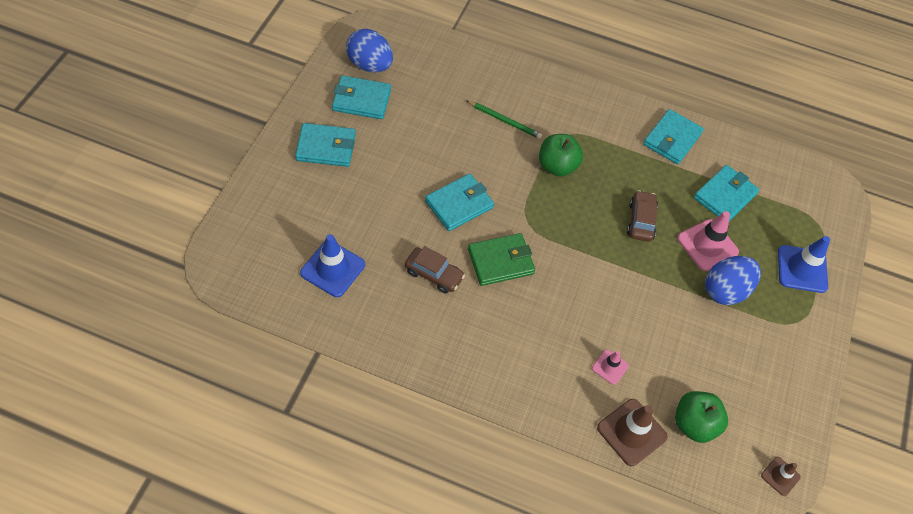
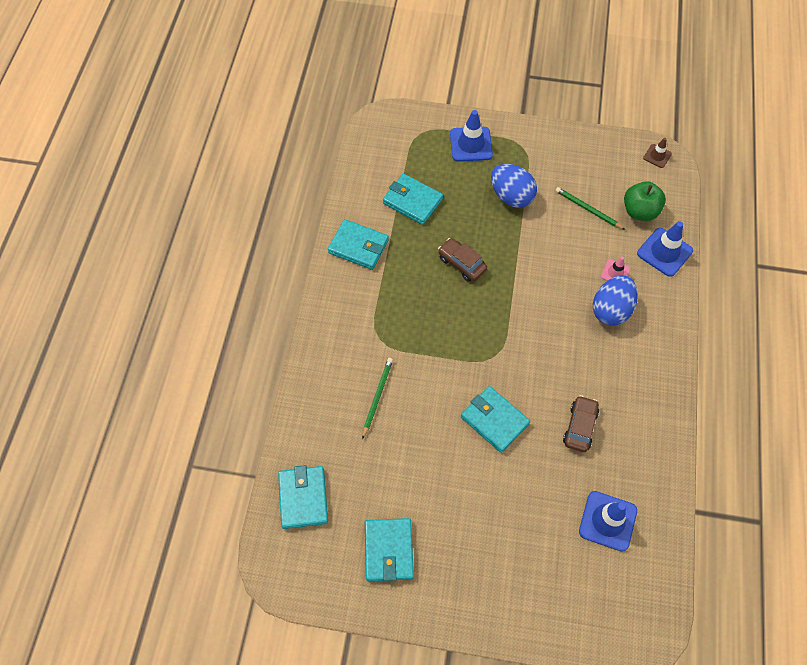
camera: 95 degrees left, 5 degrees up
(326, 147) = (465, 571): turquoise wallet -> turquoise wallet (303, 498)
(370, 65) = (334, 555): blue egg -> blue egg (611, 310)
(500, 261) = (545, 372): green wallet -> none
(557, 166) = (420, 340): green apple -> none
(631, 432) = (664, 252): brown traffic cone -> blue traffic cone
(641, 221) = (461, 263): brown car -> brown car turned 45 degrees clockwise
(701, 366) = (588, 209): none -> green pencil
(707, 245) = (470, 211): pink traffic cone -> none

